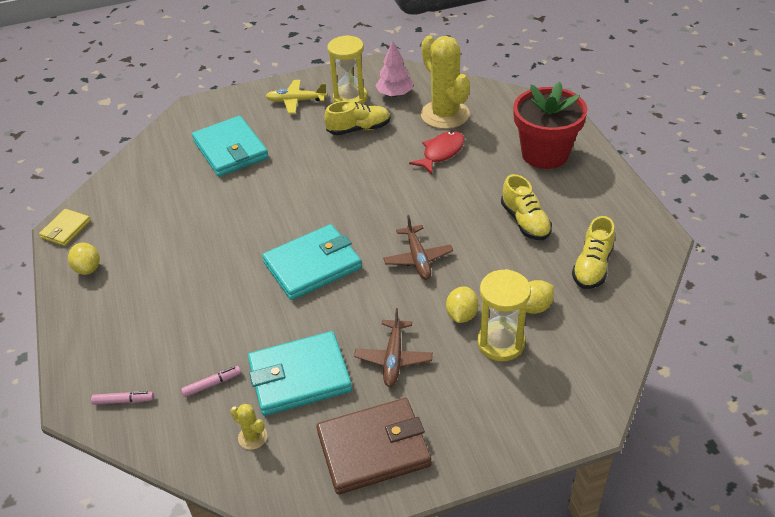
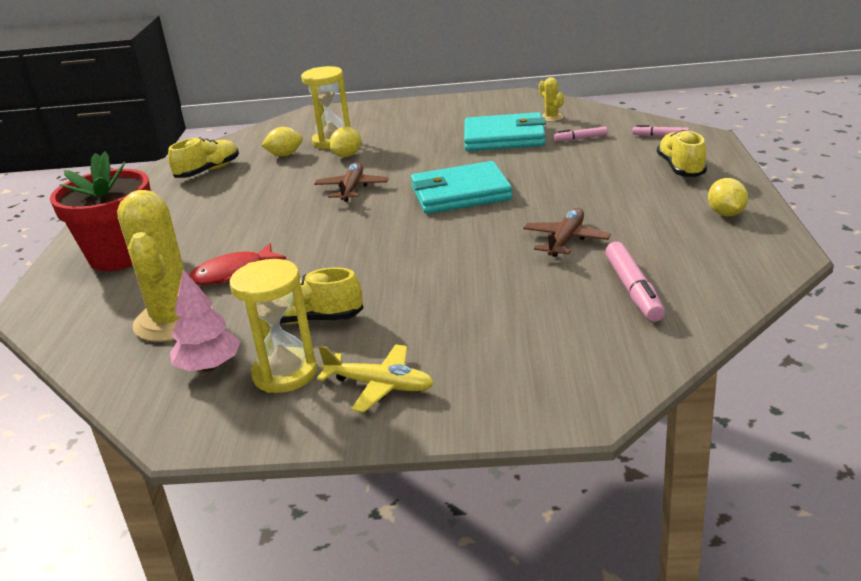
camera: 160 degrees left, 15 degrees down
(66, 229) = (775, 252): yellow wallet -> none
(165, 182) = (633, 290): none -> pink marker
(230, 150) = (523, 319): turquoise wallet -> none
(373, 449) = (465, 110): brown wallet -> none
(393, 358) = (422, 140): brown plane -> brown plane (566, 240)
(525, 221) = (222, 203): yellow shoe -> yellow shoe (681, 168)

